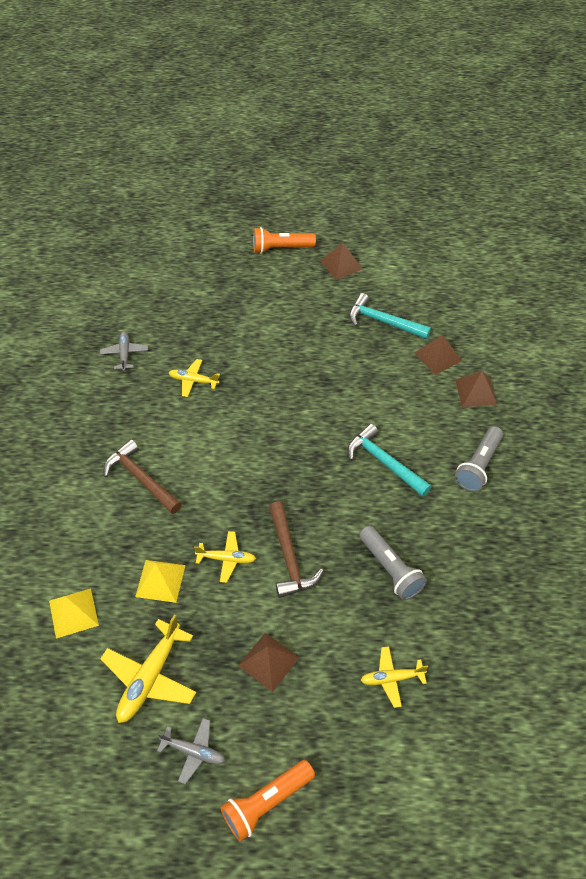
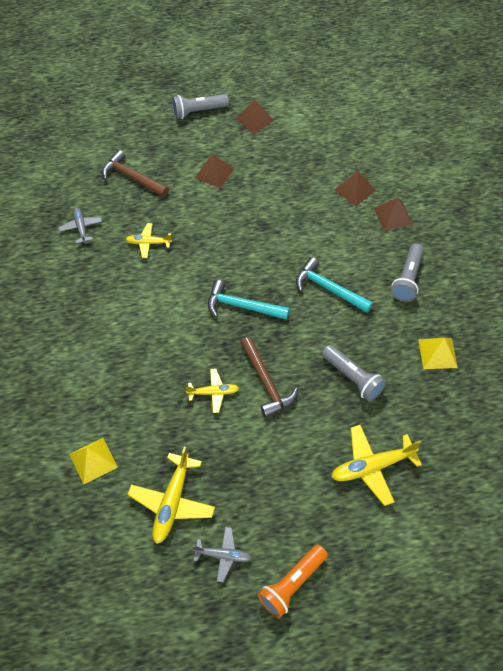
camera: 10 degrees left, 5 degrees up
(141, 479) = (123, 336): brown hammer -> brown hammer (132, 177)
(160, 581) = (161, 420): yellow pyramid -> yellow pyramid (437, 353)
(268, 661) = (268, 471): brown pyramid -> brown pyramid (214, 173)
(281, 248) = (198, 111): orange flashlight -> grey flashlight
(383, 322) = (302, 166): turquoise hammer -> turquoise hammer (242, 306)
(391, 678) = (372, 466): yellow plane -> yellow plane, size x1.67

